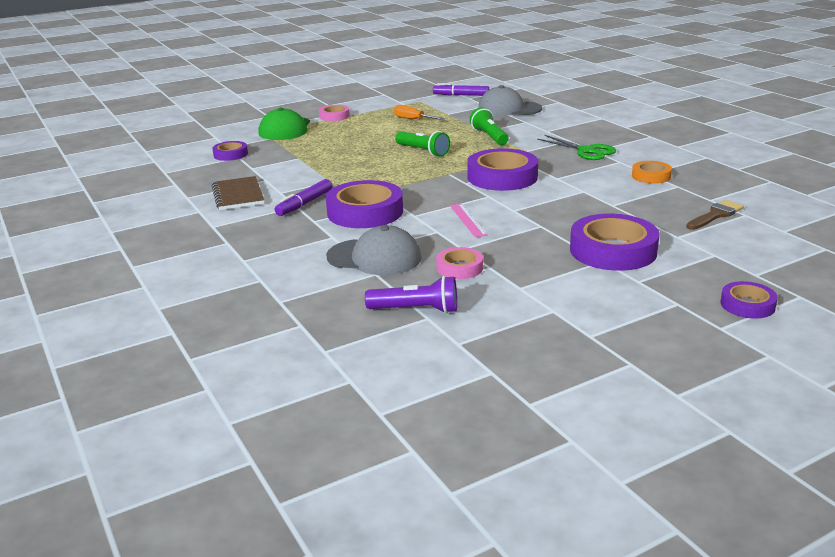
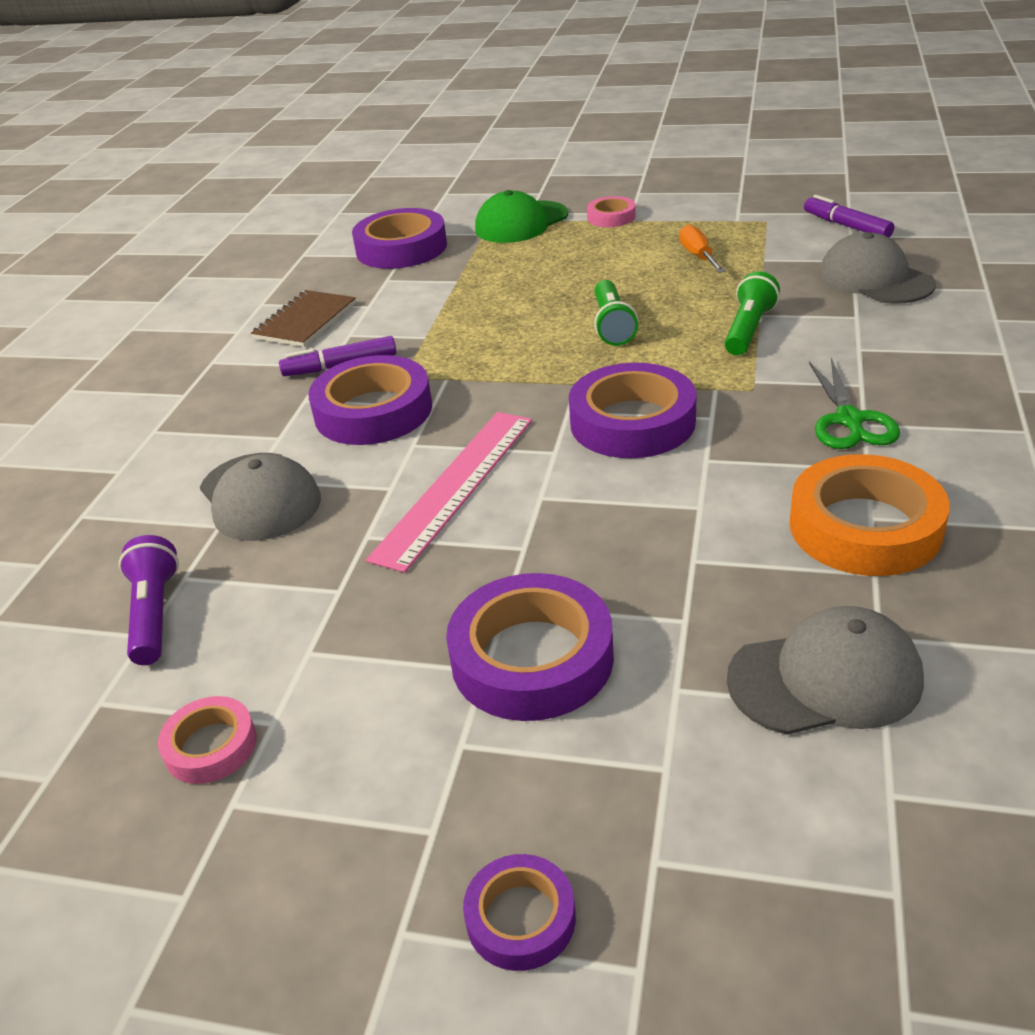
camera: 45 degrees right, 10 degrees up
(230, 154) = (401, 248): purple tape -> purple tape, size x1.88
(416, 310) = (154, 614): purple flashlight -> purple flashlight turned 150 degrees counterclockwise
(459, 268) = (307, 570): pink tape -> pink tape (210, 746)
(468, 220) = (456, 486): pink ruler -> pink ruler, size x1.94
(651, 176) = (865, 527): orange tape -> orange tape, size x1.88
(716, 215) = (825, 679): brown brush -> grey cap

